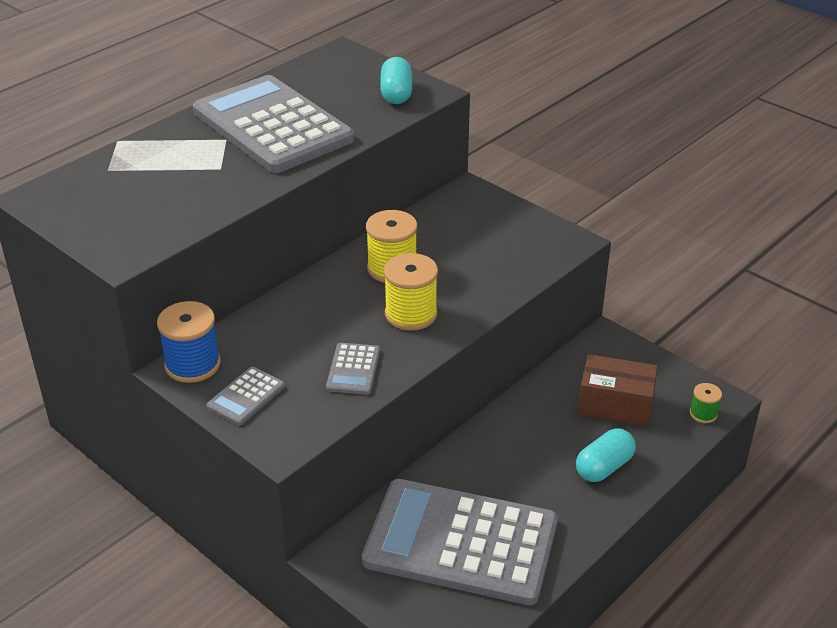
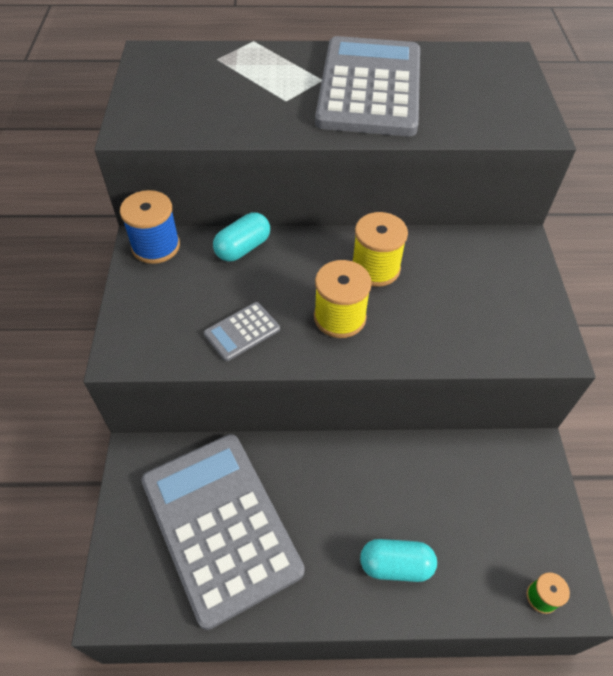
camera: 45 degrees right, 15 degrees up
(246, 397) = (152, 296): grey calculator -> none
(396, 94) = (505, 114): turquoise capsule -> turquoise capsule (243, 248)
(615, 404) = (472, 518): brown box -> none

